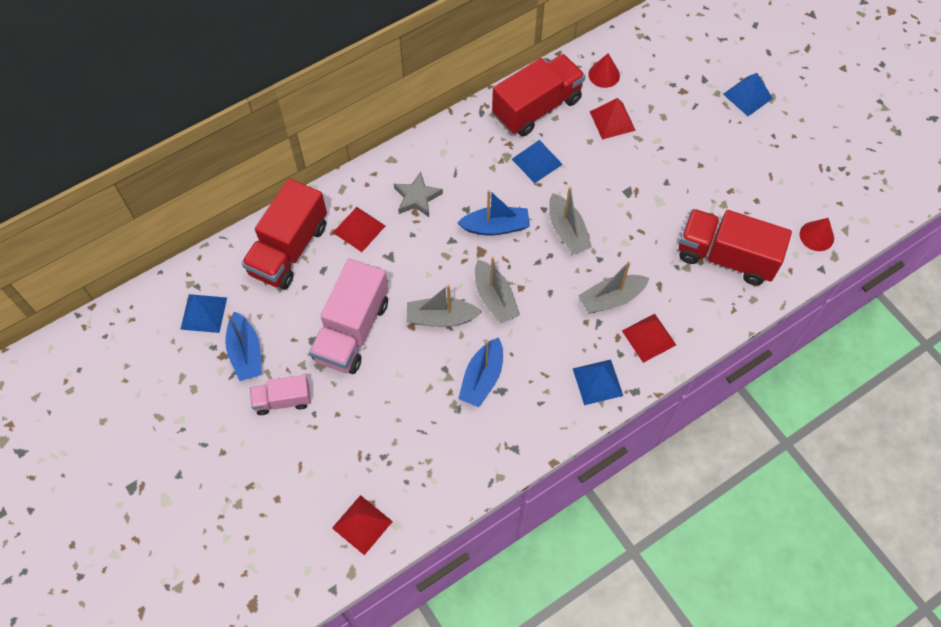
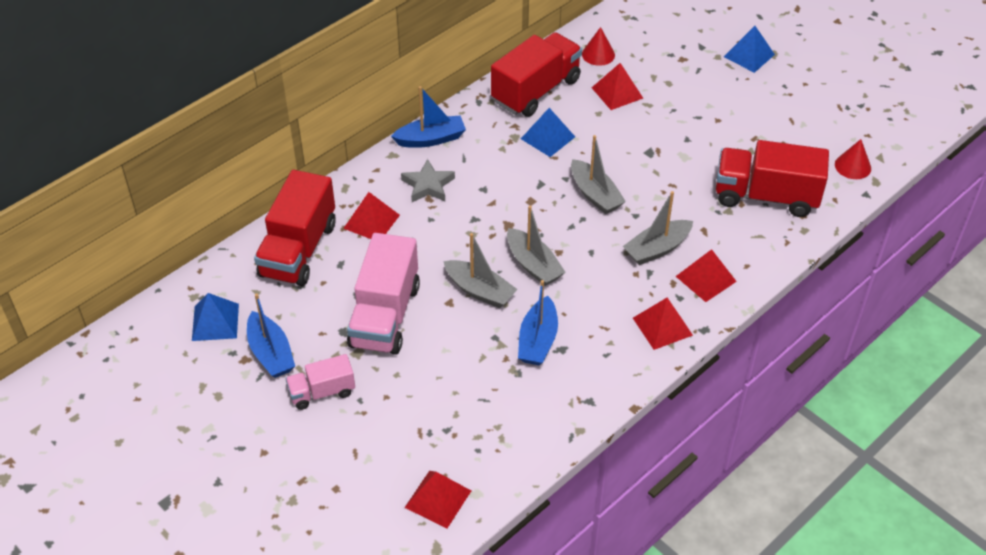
camera: 10 degrees left, 15 degrees down
(441, 318) = (480, 291): grey boat -> grey boat turned 135 degrees counterclockwise
(495, 227) = (518, 201): blue boat -> blue boat (431, 139)
(597, 382) = (662, 326): blue pyramid -> red pyramid

